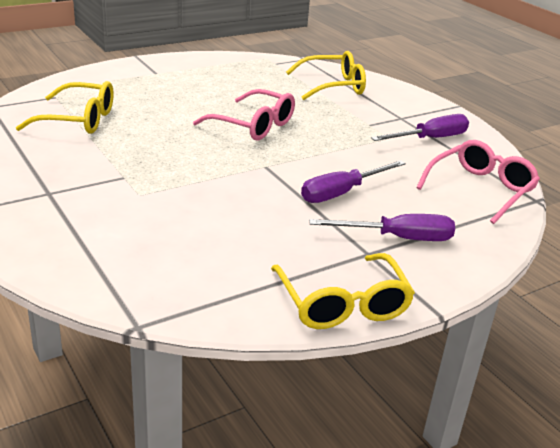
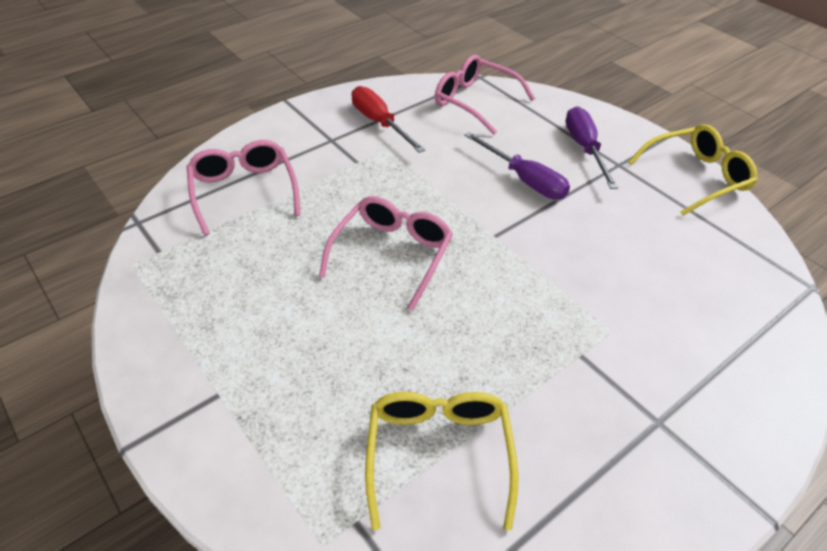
camera: 95 degrees left, 15 degrees up
(333, 86) = (244, 191): yellow glasses -> pink glasses
(430, 139) = (379, 123): purple screwdriver -> red screwdriver

